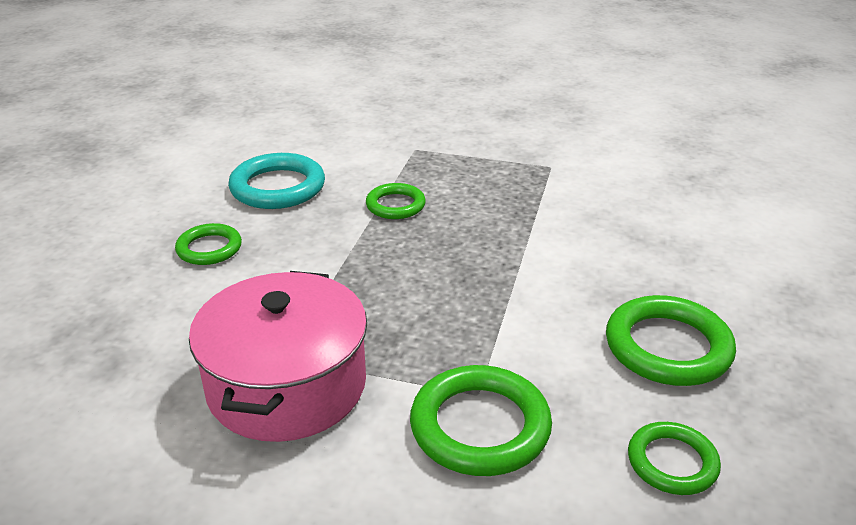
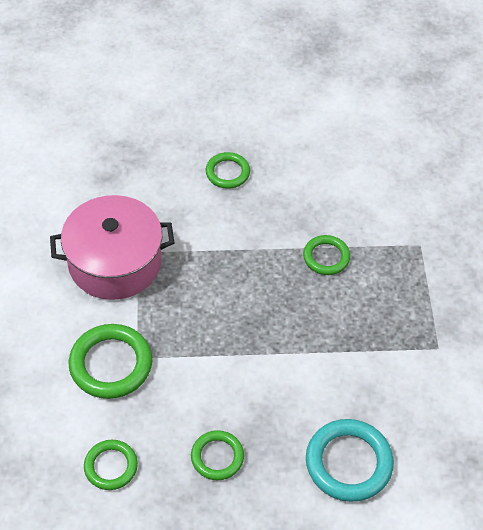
camera: 70 degrees right, 20 degrees up
(278, 187) = (318, 179): turquoise ring -> turquoise ring (348, 463)
(668, 347) = (217, 457): green ring -> green ring, size x0.61

